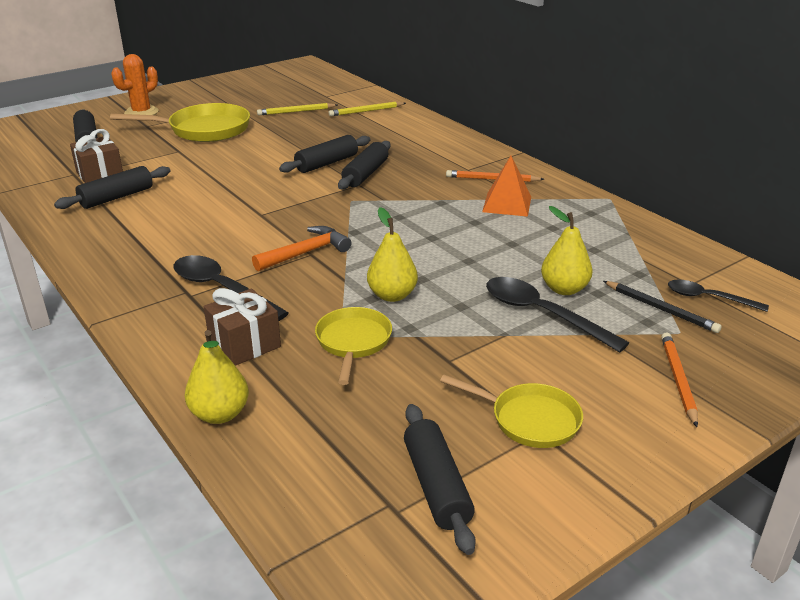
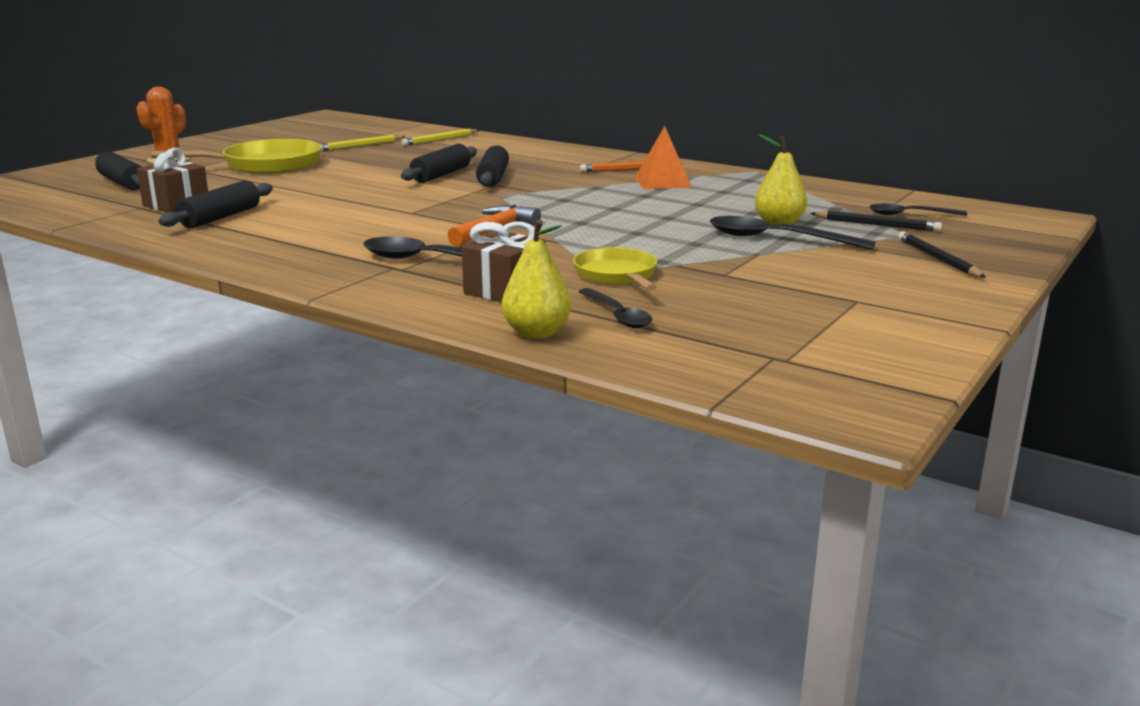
camera: 20 degrees left, 10 degrees down
(305, 403) = (617, 315): none -> black spoon
(392, 295) = (619, 245): yellow pear -> none
(436, 486) = (803, 341): black rolling pin -> none
(529, 420) = (839, 295): yellow pan -> none
(678, 380) = (938, 259): orange pencil -> black pencil

